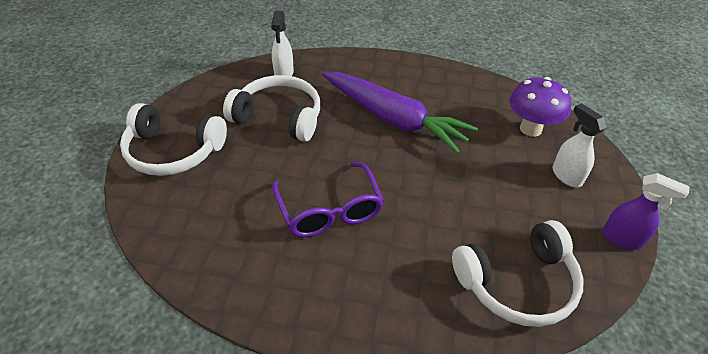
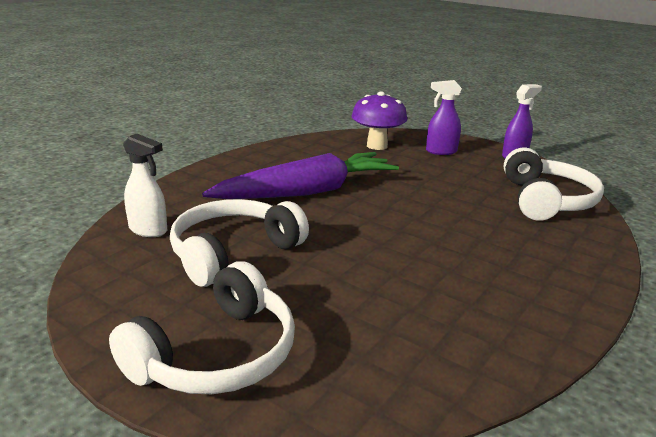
camera: 65 degrees left, 20 degrees down
(329, 209) = (418, 258): purple glasses -> none
(566, 176) = (441, 151): white spray bottle -> purple spray bottle

